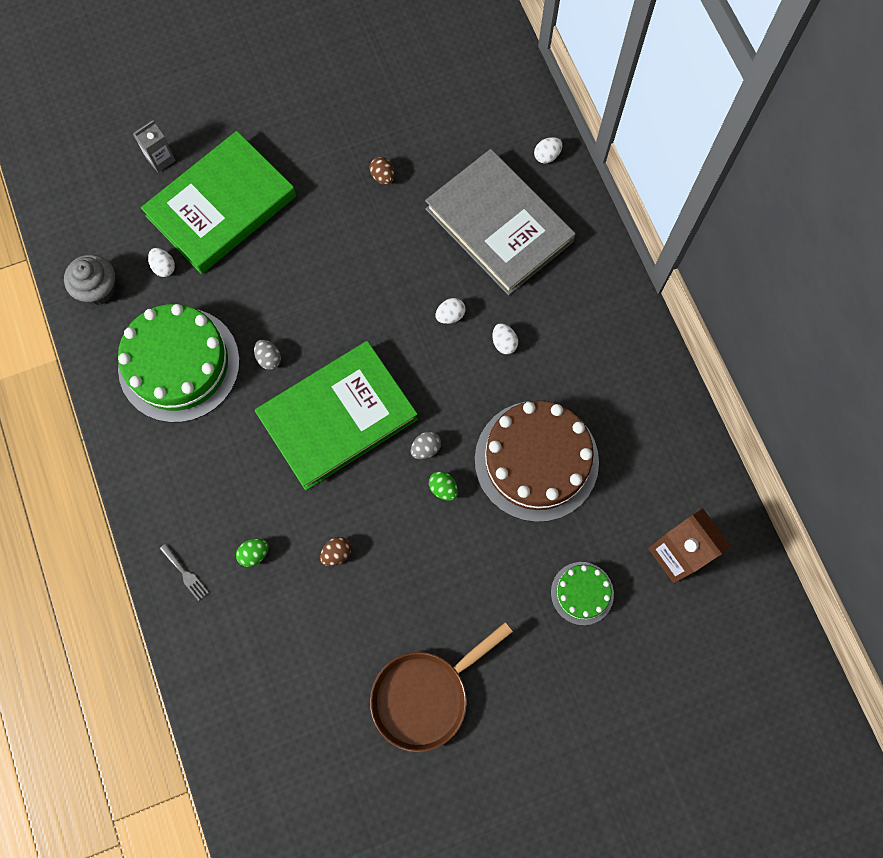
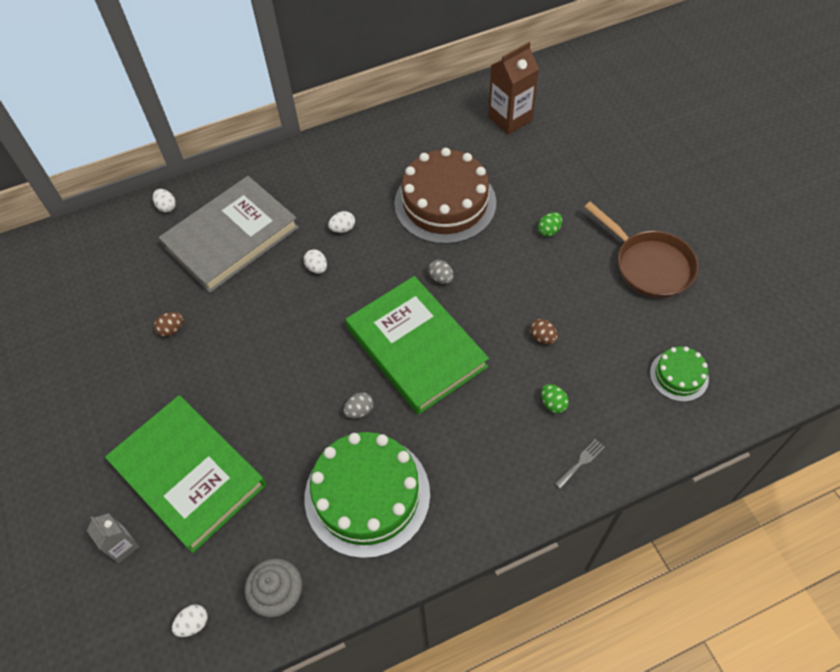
camera: 90 degrees left, 15 degrees down
(164, 267) = (256, 525): white egg -> white egg (193, 623)
(443, 488) = (475, 263): green egg -> green egg (549, 230)
(582, 593) = (548, 171): green cake -> green cake (679, 375)

